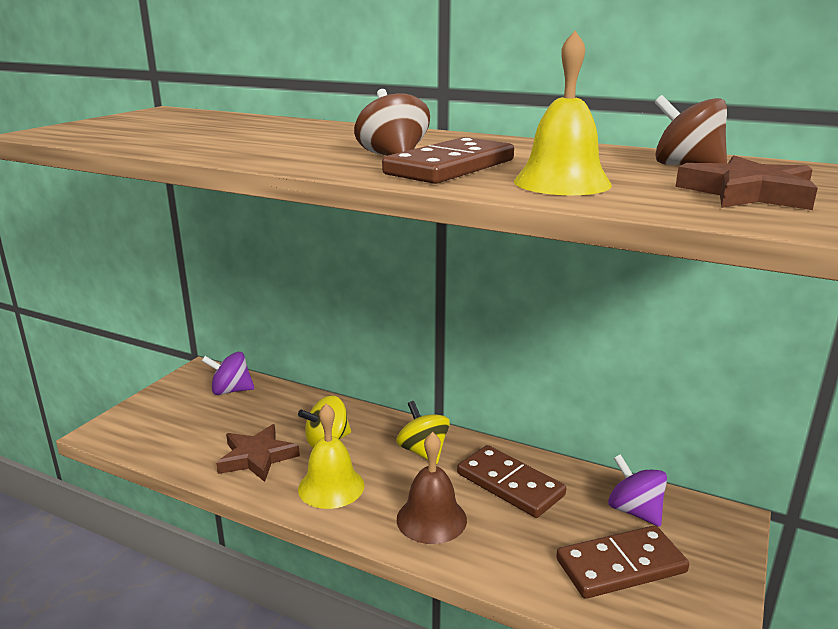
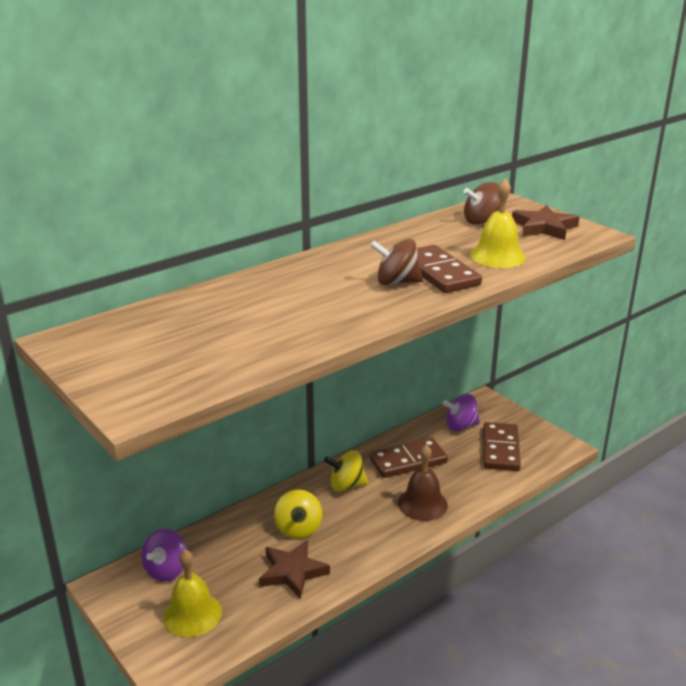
camera: 65 degrees left, 5 degrees up
(331, 487) = (359, 540): yellow bell -> yellow bell (192, 614)

